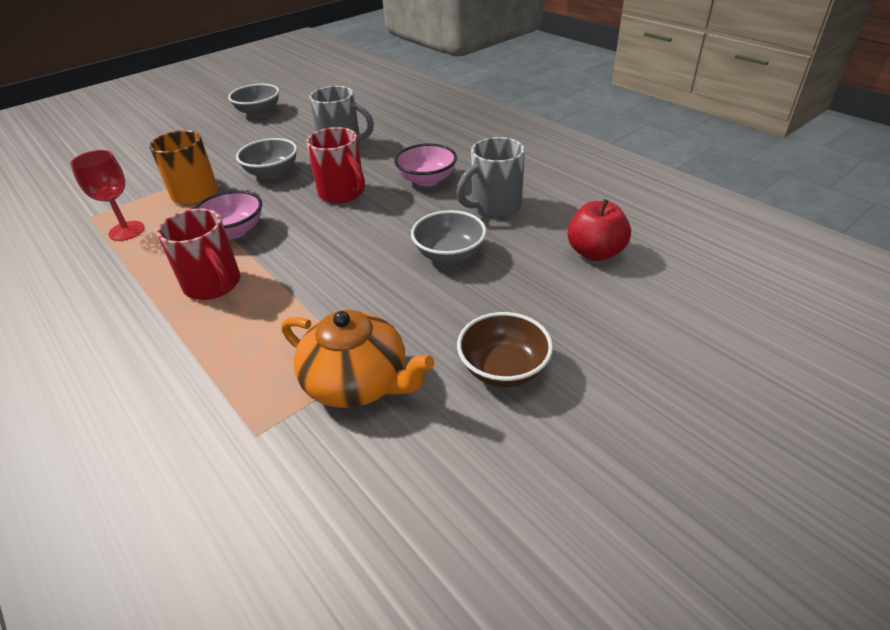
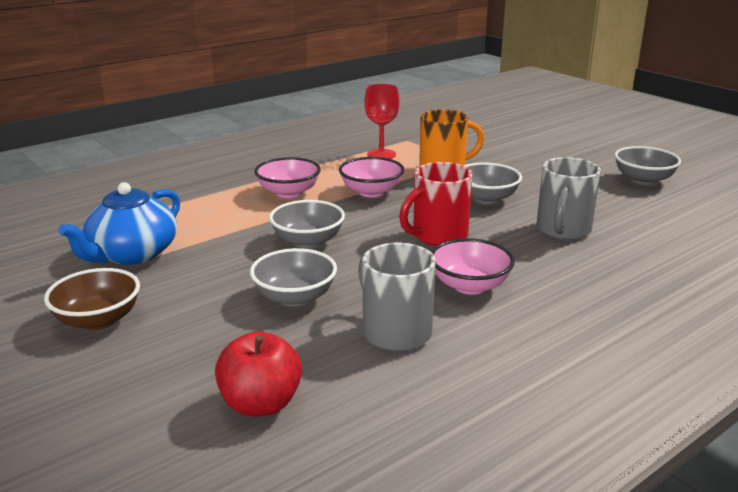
camera: 90 degrees right, 15 degrees down
(214, 285) = (288, 193): red mug -> pink bowl
(343, 259) = (308, 241): none -> grey bowl
(358, 381) = (132, 254): orange teapot -> blue teapot

